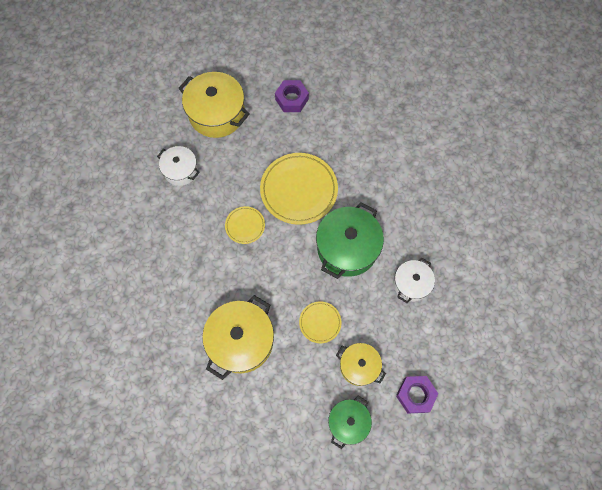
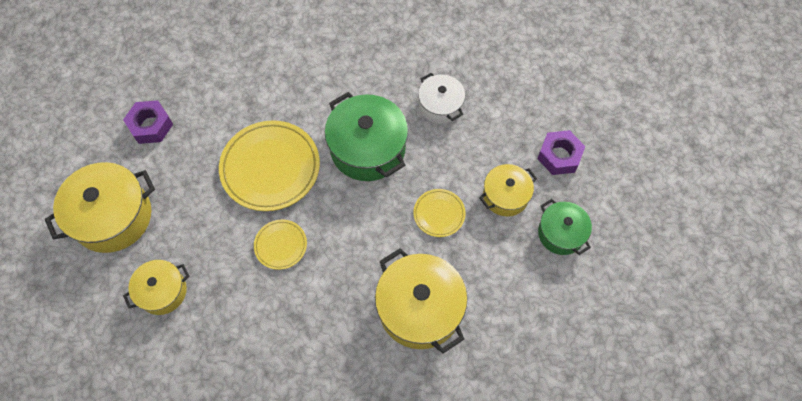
camera: 65 degrees left, 5 degrees down
(181, 170) = (162, 291): white pot -> yellow pot

